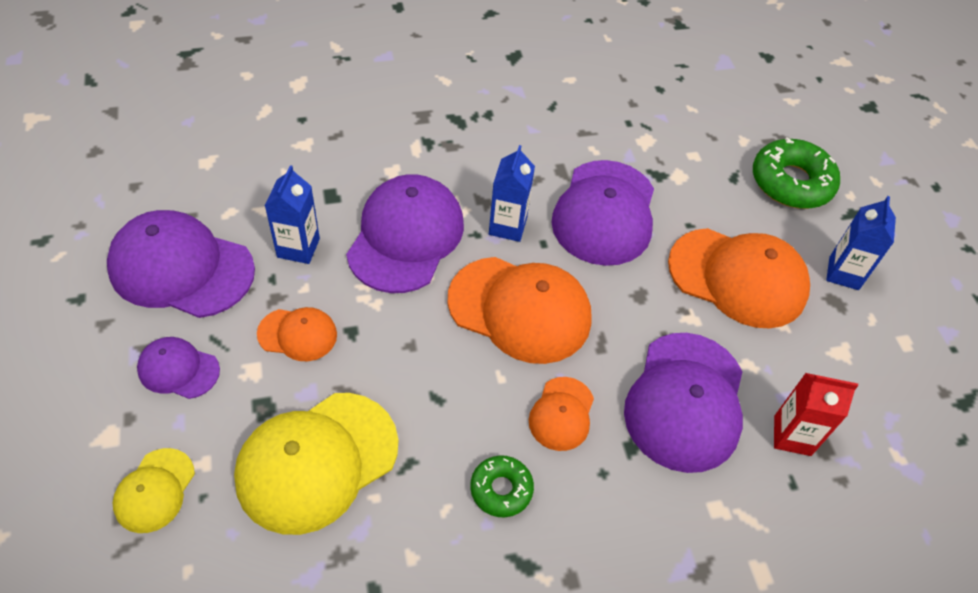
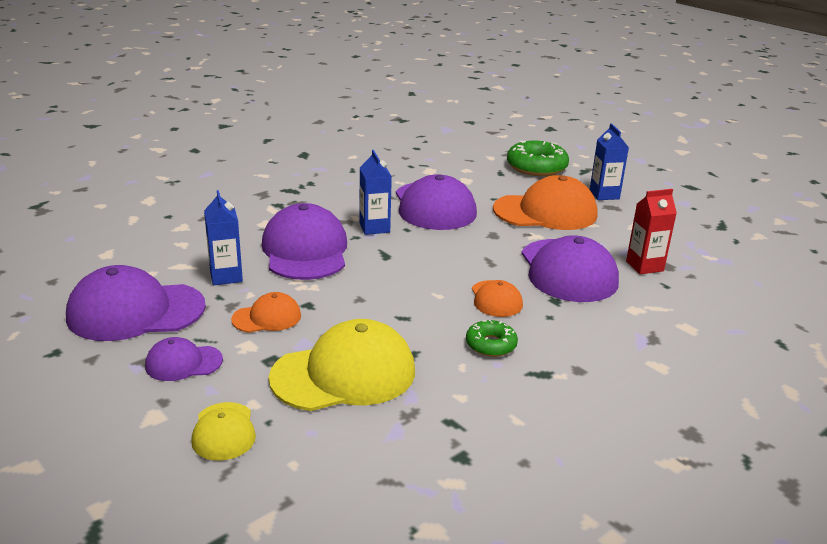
camera: 25 degrees left, 25 degrees down
(317, 461) = (344, 374): yellow cap -> yellow cap turned 135 degrees counterclockwise
(520, 309) = (420, 261): orange cap -> none

